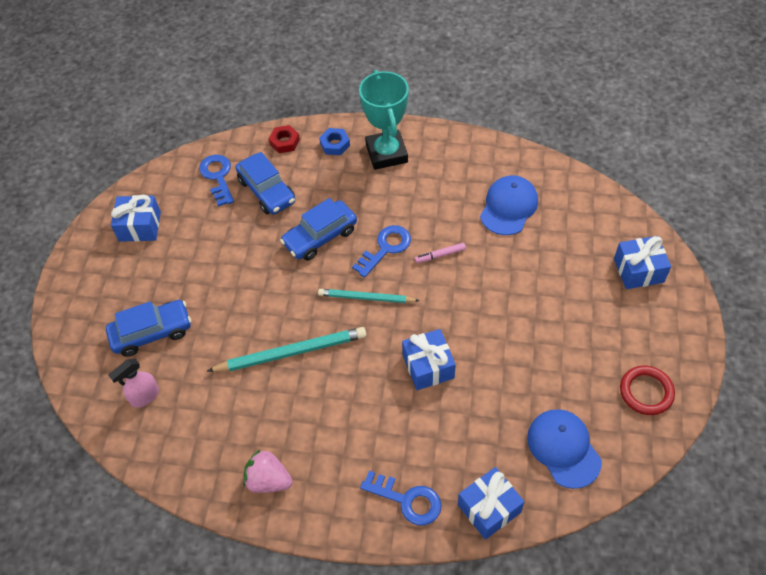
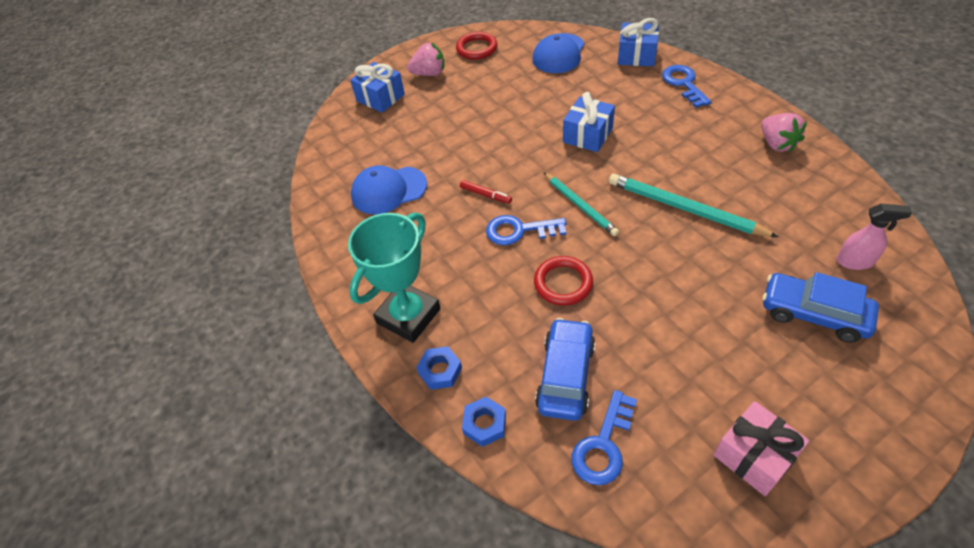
camera: 130 degrees left, 5 degrees down
(140, 226) = (754, 456): blue gift -> pink gift
(284, 142) = (484, 424): red nut -> blue nut
(320, 237) = (563, 283): blue car -> red ring
(440, 255) = (485, 195): pink marker -> red marker
(640, 327) = (429, 73): none -> pink strawberry

